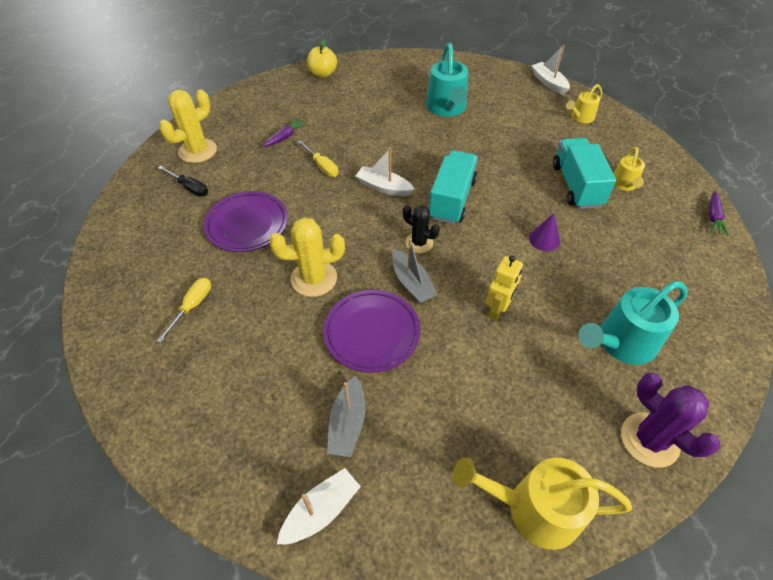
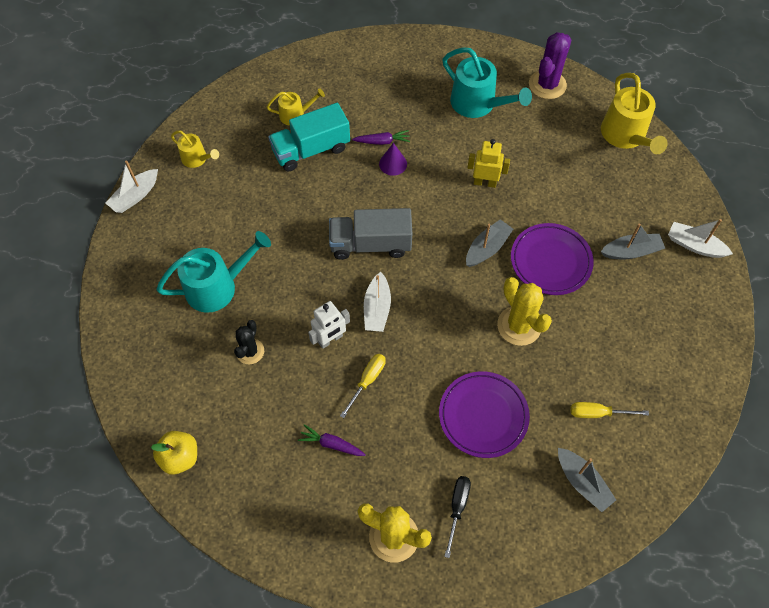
camera: 110 degrees left, 10 degrees up
(145, 270) = (582, 482): none -> grey boat
(369, 155) = (330, 339): none -> white robot
(419, 243) = (439, 256): black cactus -> black cactus (250, 351)
(452, 199) = (370, 244): turquoise truck -> grey truck
(713, 217) = (316, 54): purple carrot -> purple carrot (382, 141)

